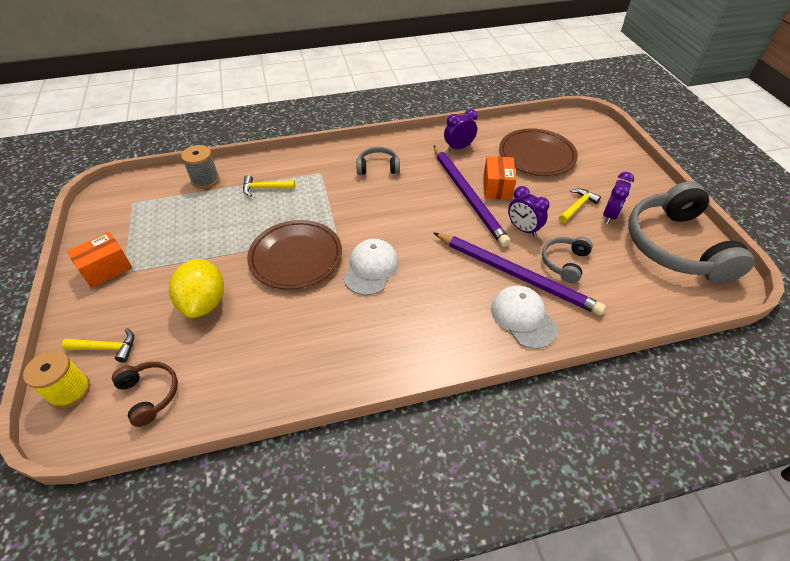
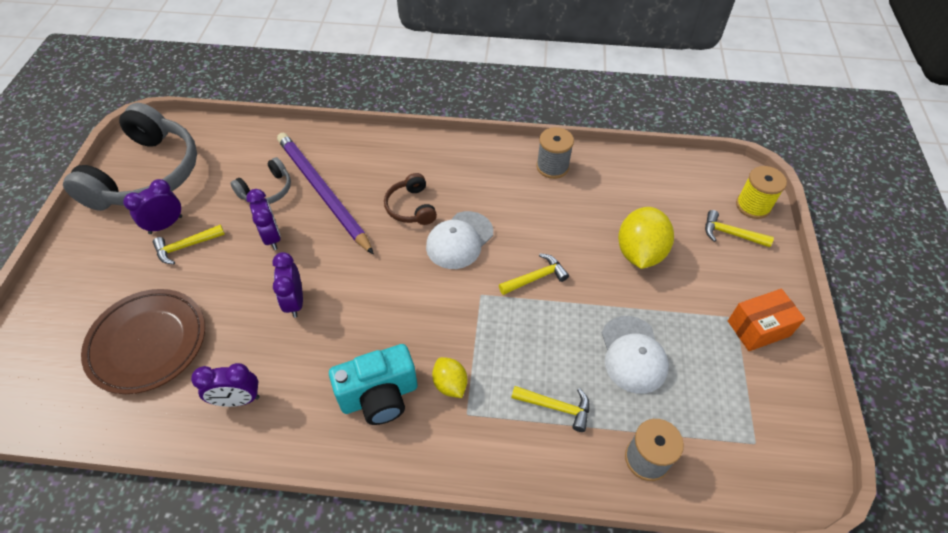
camera: 160 degrees left, 5 degrees up
(149, 394) = (682, 185): brown headphones -> brown headphones (411, 207)
(296, 257) = (535, 278): brown plate -> yellow hammer
(304, 372) = (552, 167): none -> grey spool
(337, 182) = (450, 384): none -> yellow lemon
(378, 167) = (379, 396): grey headphones -> turquoise camera
(468, 196) = (295, 302): purple pencil -> purple clock
(497, 187) = (248, 304): orange box -> none
(523, 318) = (349, 156): white cap -> white cap (633, 354)

